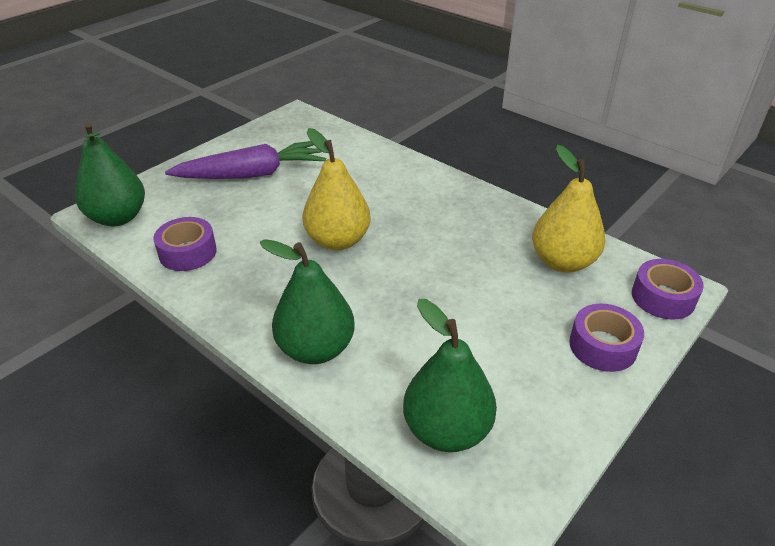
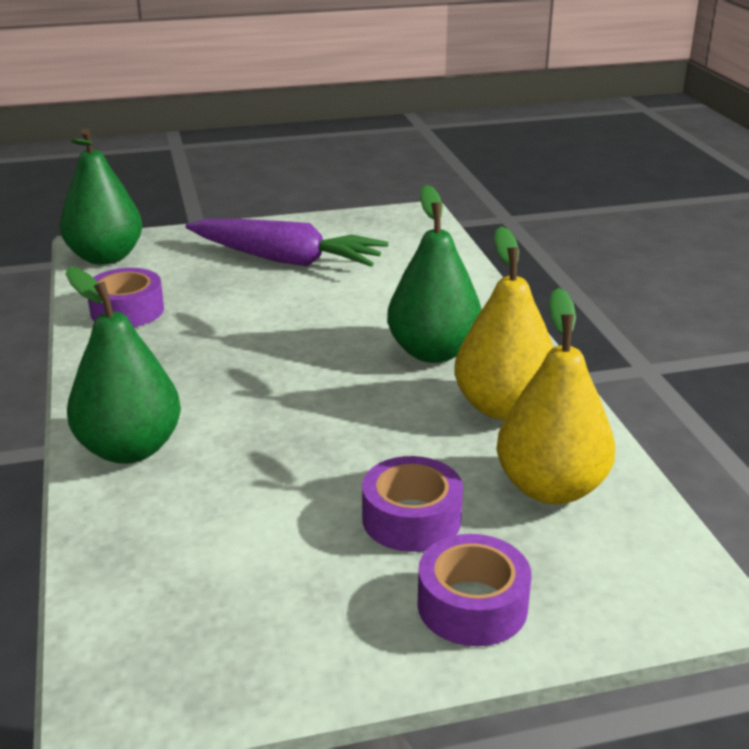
camera: 35 degrees right, 10 degrees down
(338, 241) = (292, 356): yellow pear -> yellow pear (503, 407)
(447, 430) = (156, 592): green pear -> green pear (433, 352)
(663, 297) = (649, 593): purple tape -> purple tape (411, 519)

